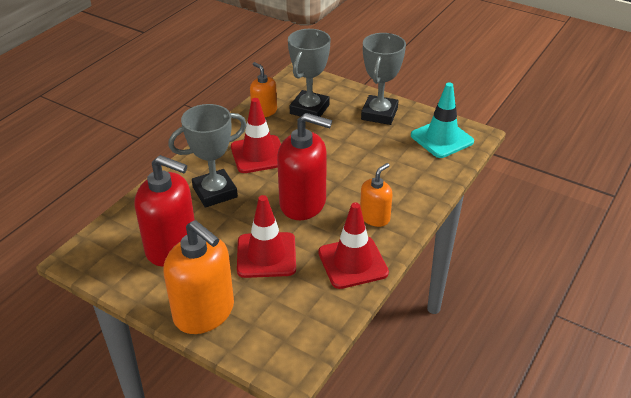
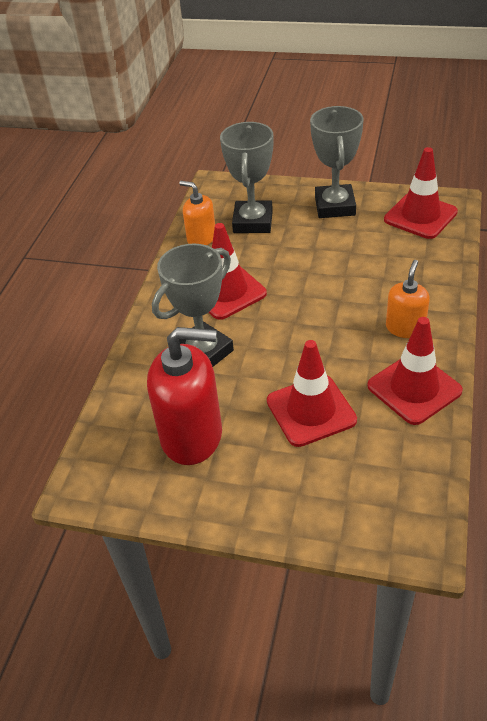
camera: 15 degrees left, 5 degrees up
(204, 312) = (281, 505): orange soap dispenser -> none
(303, 203) = (314, 335): red soap dispenser -> none
(442, 138) = (420, 216): turquoise traffic cone -> red traffic cone

